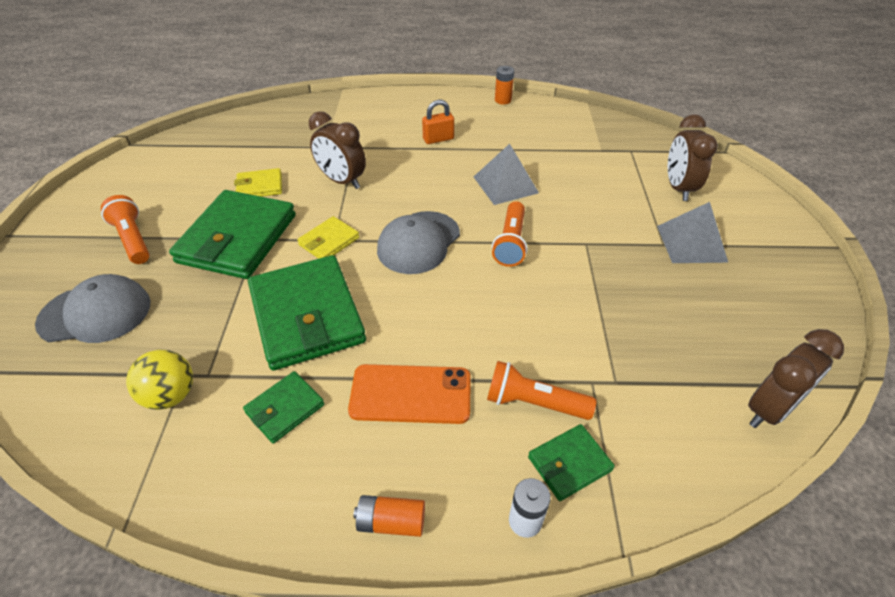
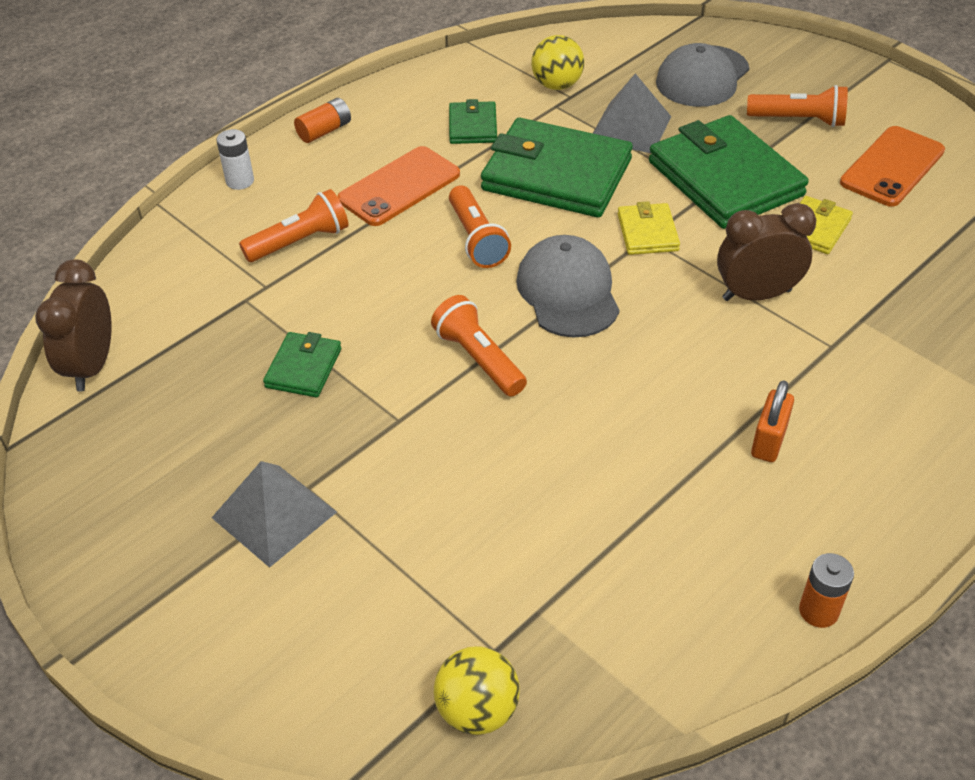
camera: 135 degrees right, 0 degrees up
(166, 185) = (892, 167): none -> orange phone
(419, 309) = (477, 239): none -> orange flashlight
(505, 184) = (583, 433): grey pyramid -> grey pyramid (630, 128)
(569, 463) = (236, 225): green wallet -> green wallet (303, 368)
(655, 142) = (477, 710): none -> yellow ball
(678, 188) = (358, 613): brown clock -> none

